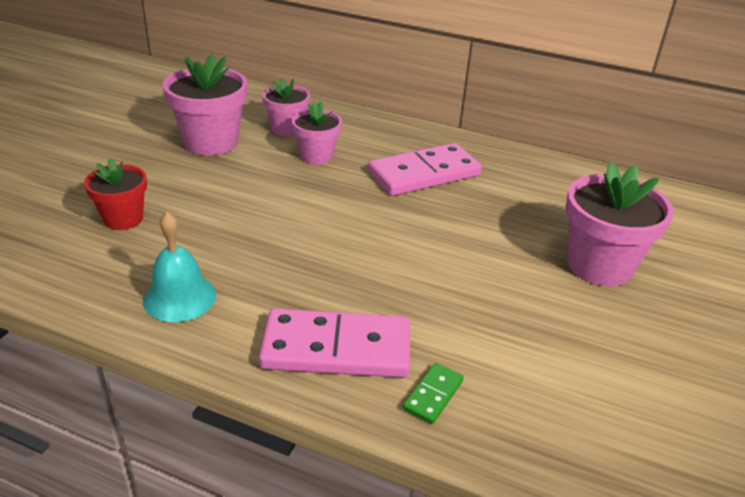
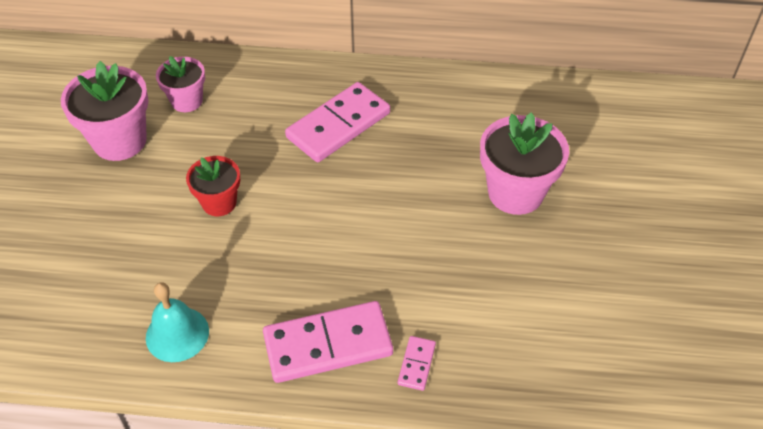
camera: 15 degrees left, 15 degrees up
(123, 219) = (83, 262): red flower pot -> red flower pot (219, 202)
(316, 156) = (230, 130): pink flower pot -> none
(433, 395) = (416, 364): green domino -> pink domino

